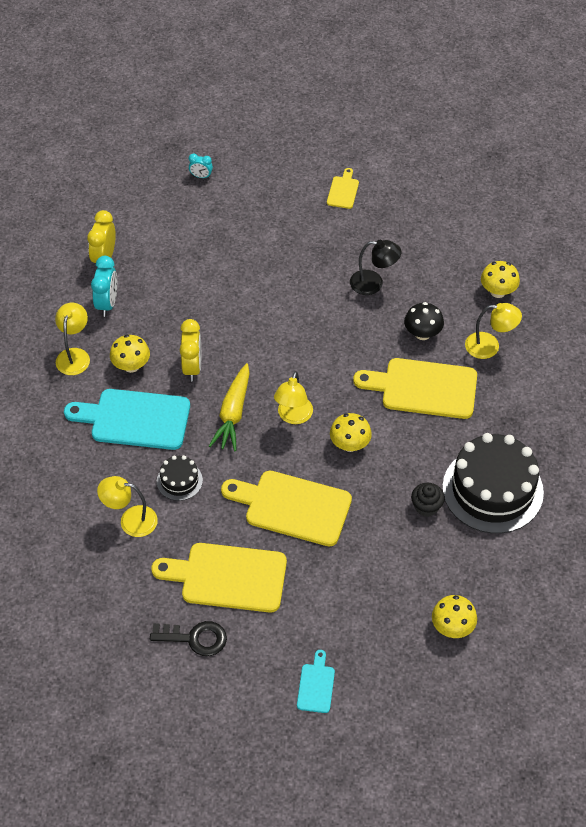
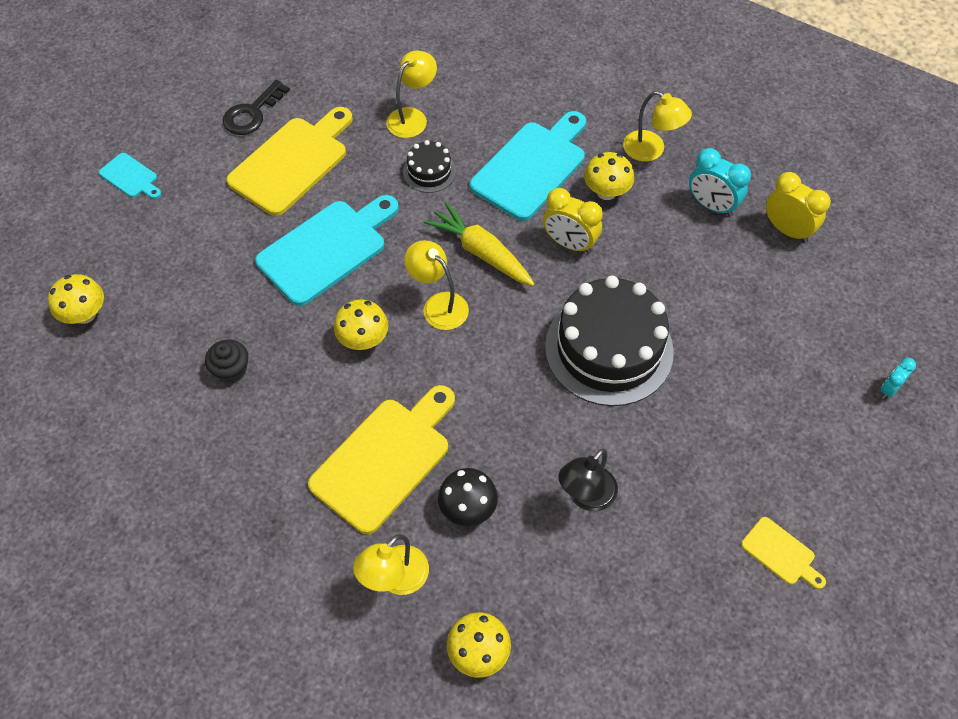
camera: 120 degrees right, 5 degrees up
(292, 507) = (327, 249): yellow cutting board -> turquoise cutting board
(492, 490) = (198, 449): black cake -> black cake (609, 349)

